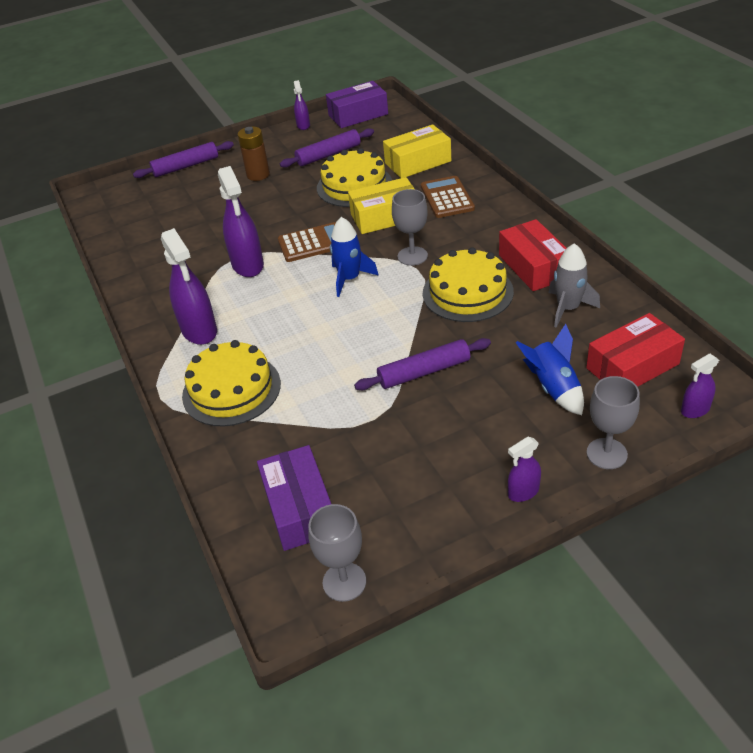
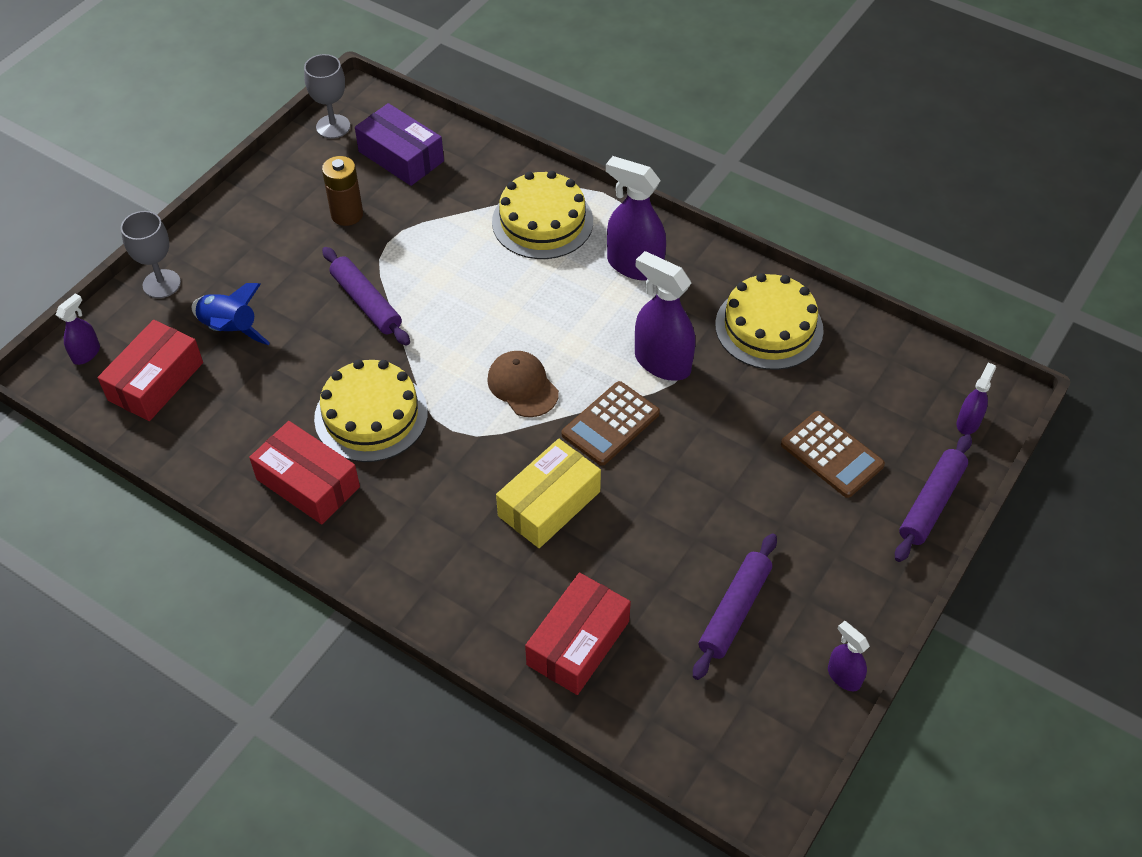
camera: 145 degrees right, 10 degrees up
(258, 175) = (802, 524): brown battery -> brown battery (347, 214)
(349, 279) = (522, 386): blue rocket -> brown cap
(354, 185) = (638, 552): yellow cake -> yellow cake (769, 327)
(358, 115) = (773, 746): purple box -> none
(412, 256) = (469, 447): grey goblet -> none
(418, 162) = (578, 643): yellow box -> red box
(424, 372) = (366, 303): purple rolling pin -> purple rolling pin turned 75 degrees counterclockwise
(447, 198) = (485, 573): brown calculator -> brown calculator (832, 455)
(523, 492) = (224, 229): purple spray bottle -> purple spray bottle (968, 422)
(568, 308) = (245, 432): grey rocket -> none

